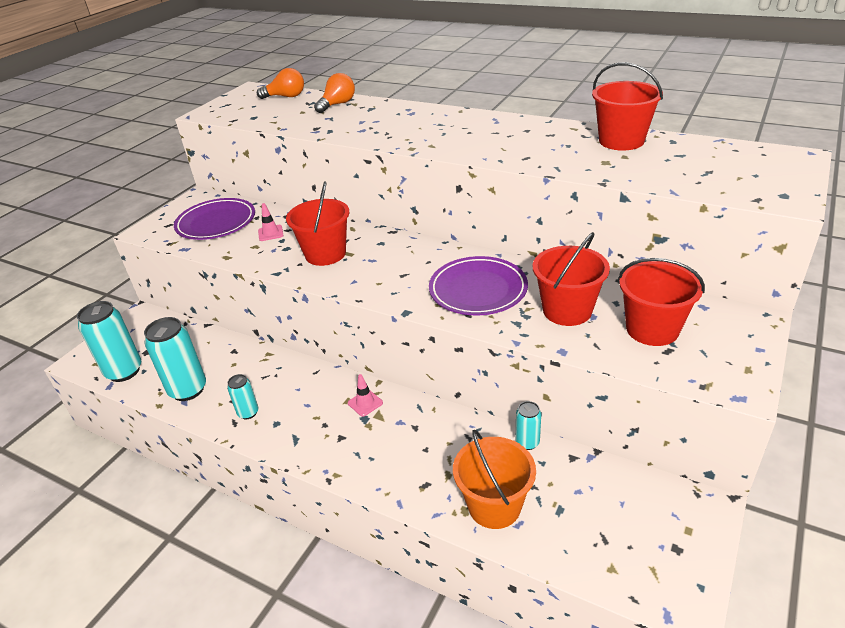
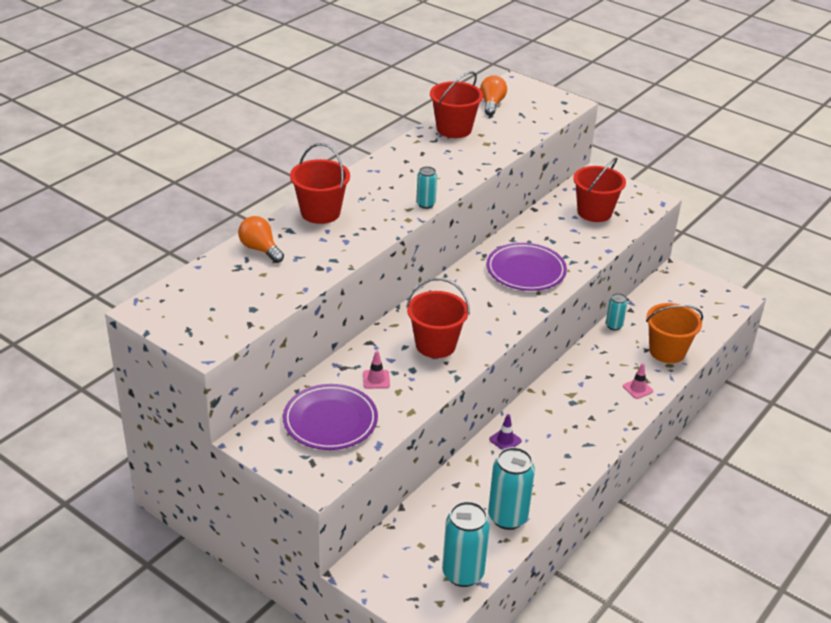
camera: 85 degrees left, 0 degrees up
(248, 413) = (550, 473): turquoise can -> turquoise can (425, 204)
(286, 97) = (201, 283): orange light bulb -> orange light bulb (492, 104)
(296, 374) = (505, 440): none -> purple traffic cone
(365, 403) = (555, 400): pink traffic cone -> pink traffic cone (637, 388)
(567, 310) = (564, 238): red bucket -> red bucket (320, 212)

